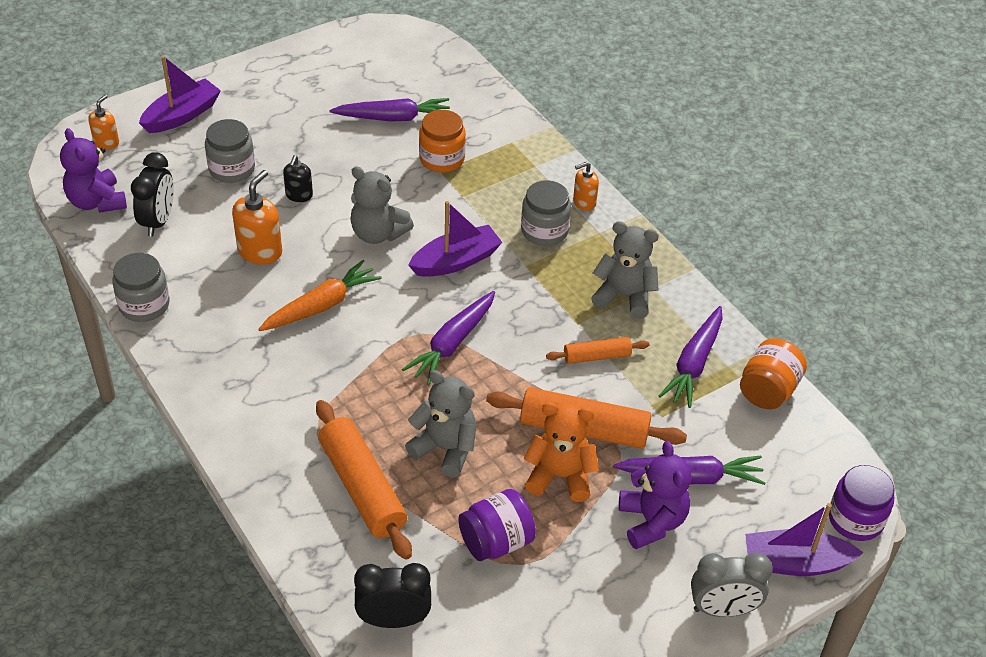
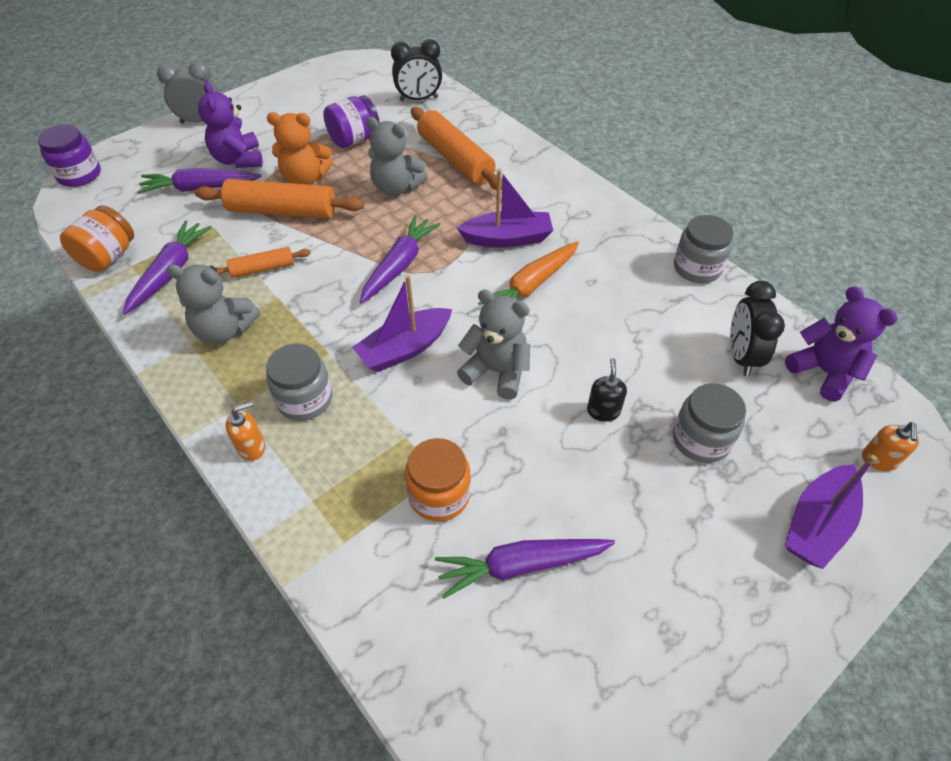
camera: 175 degrees right, 5 degrees up
(260, 251) = (615, 334): orange soap dispenser -> none
(795, 562) = (139, 147): purple boat -> purple boat (507, 238)

